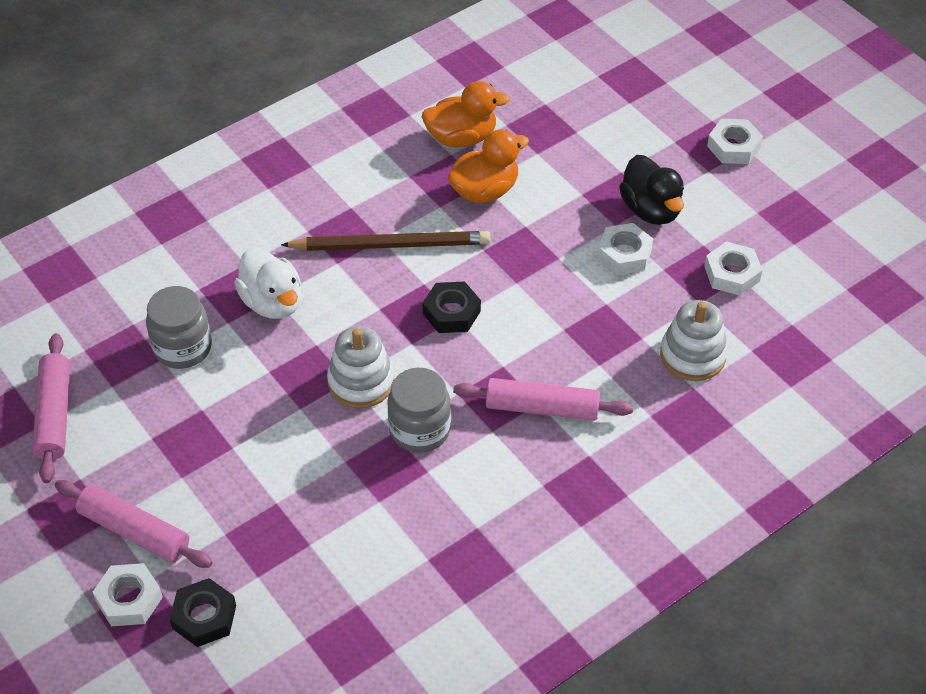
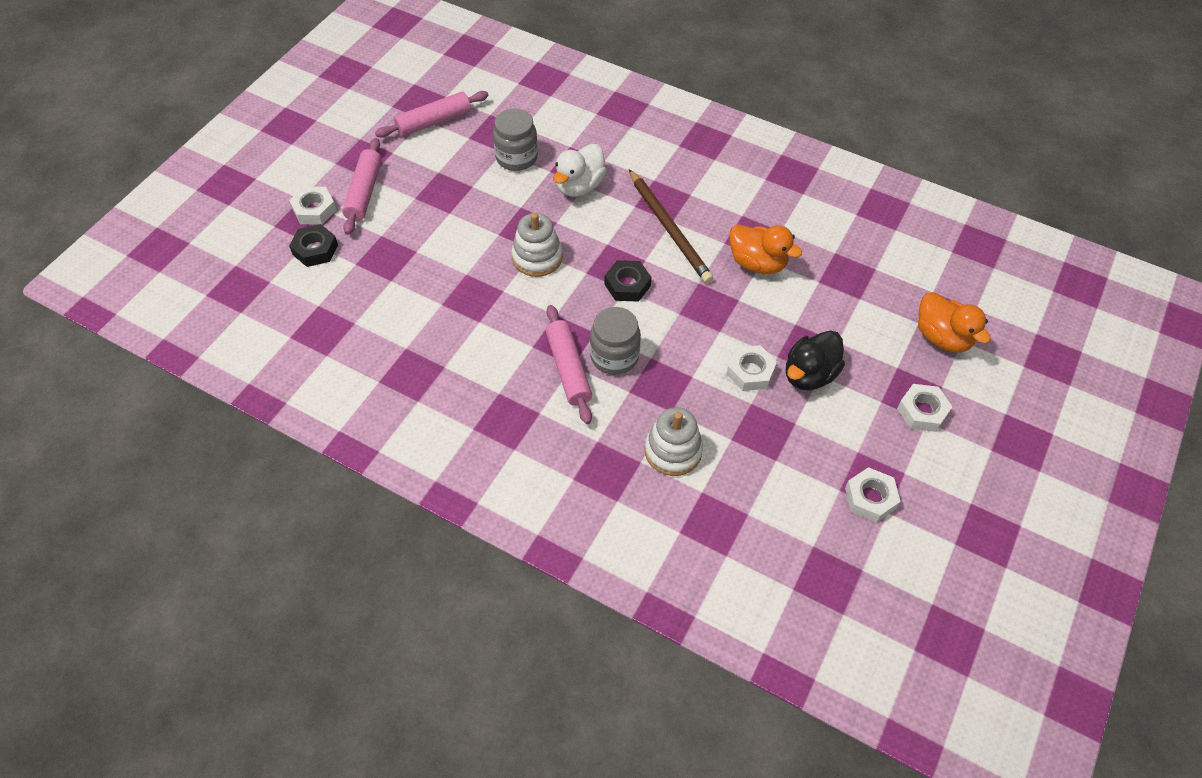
camera: 65 degrees right, 5 degrees up
(420, 430) = (512, 304): grey jar -> grey jar (614, 356)
(461, 137) = (801, 231): orange duck -> orange duck (942, 337)
(732, 274) = (776, 453): white nut -> white nut (870, 498)

